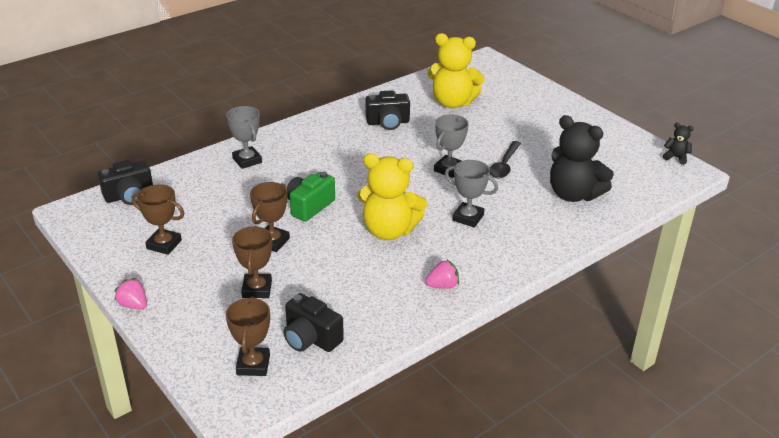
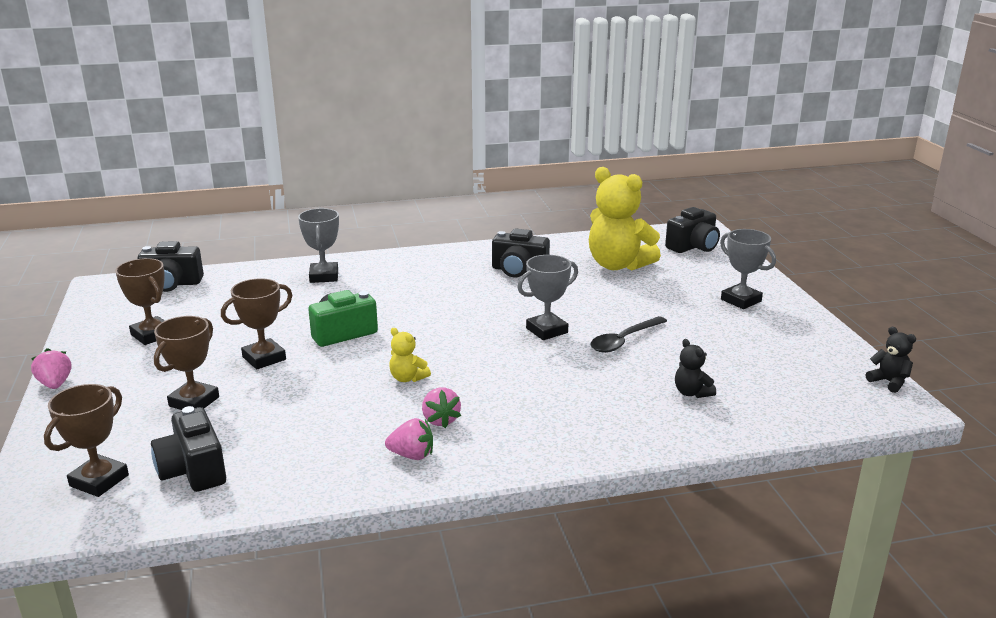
camera: 25 degrees right, 10 degrees down
(389, 231) = (408, 378): yellow teddy bear -> yellow teddy bear, size x0.44
(438, 256) = (440, 420): none -> pink strawberry
(468, 218) = (520, 387): grey trophy -> grey trophy (741, 300)
(491, 75) = (693, 247): none -> black camera
(573, 194) = (692, 393): black teddy bear -> black teddy bear, size x0.44

